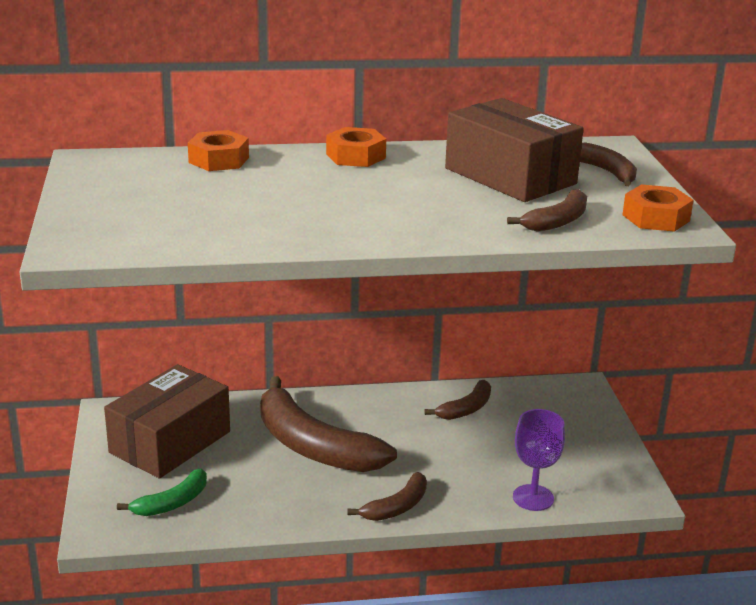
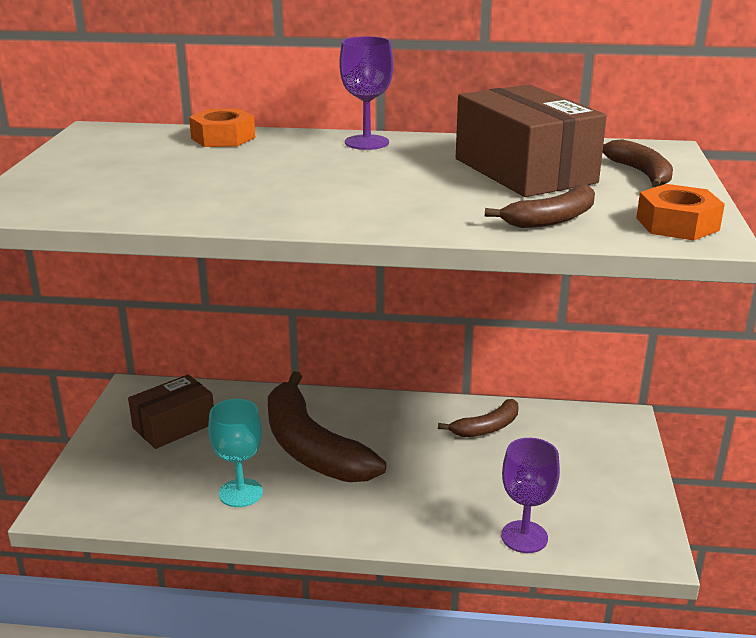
camera: 15 degrees right, 0 degrees up
(170, 442) = (174, 425): brown box -> brown box, size x0.66
(172, 503) = (145, 488): green banana -> none
(266, 495) = (240, 493): none -> turquoise goblet
(356, 156) = (366, 142): orange nut -> purple goblet
(397, 507) = (370, 525): brown banana -> none

